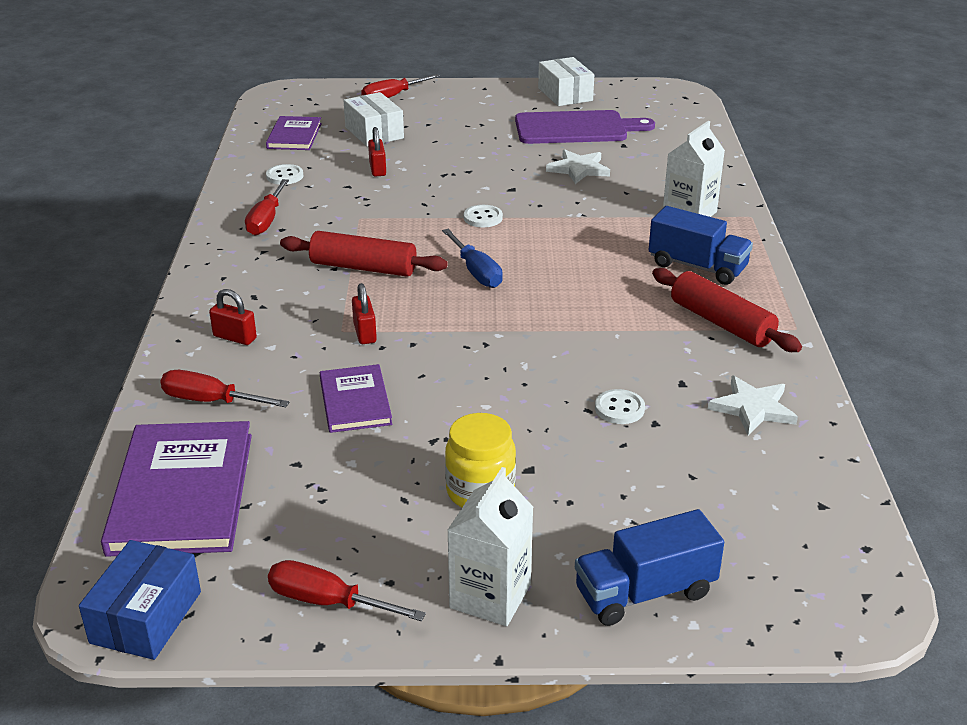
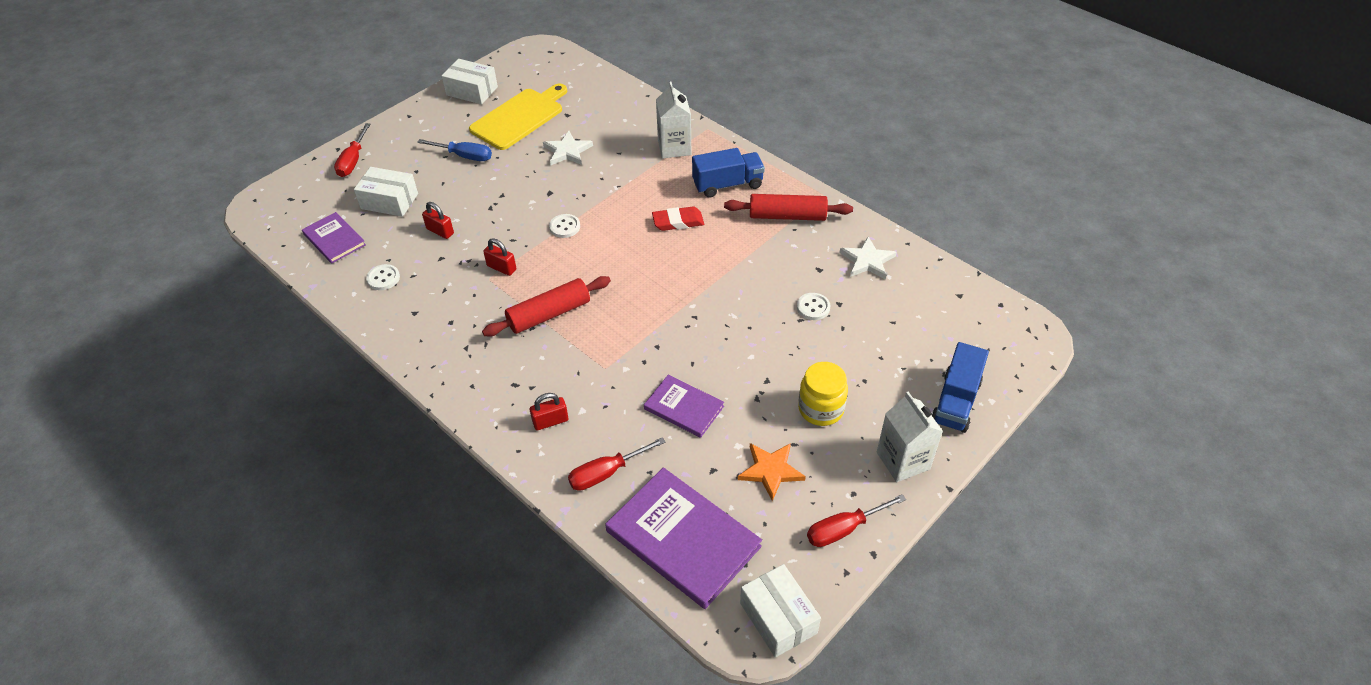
camera: 45 degrees left, 15 degrees up
(146, 617) = (778, 618): blue box -> white box
(266, 220) = (429, 322): red screwdriver -> none
(345, 503) = (770, 471): none -> orange star
(365, 333) = (621, 359): red padlock -> red padlock (501, 268)
(476, 272) = (619, 270): blue screwdriver -> blue screwdriver (464, 156)
(576, 128) = (519, 117): purple cutting board -> yellow cutting board
(595, 268) = (678, 221): none -> red eraser

